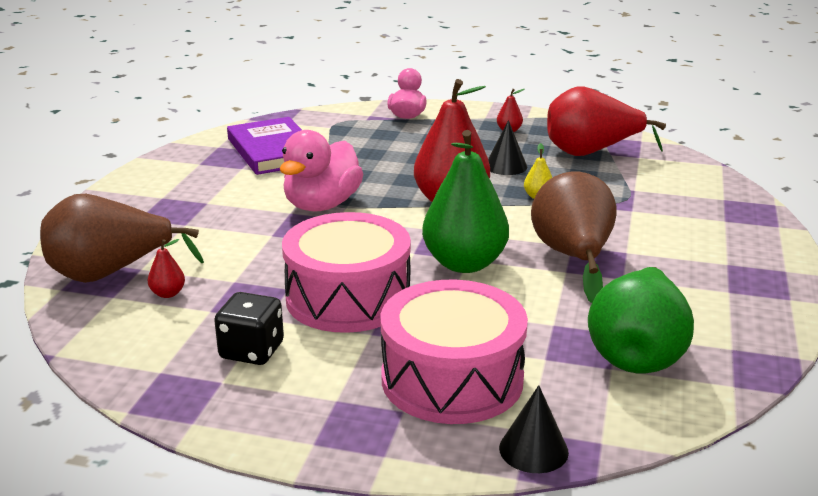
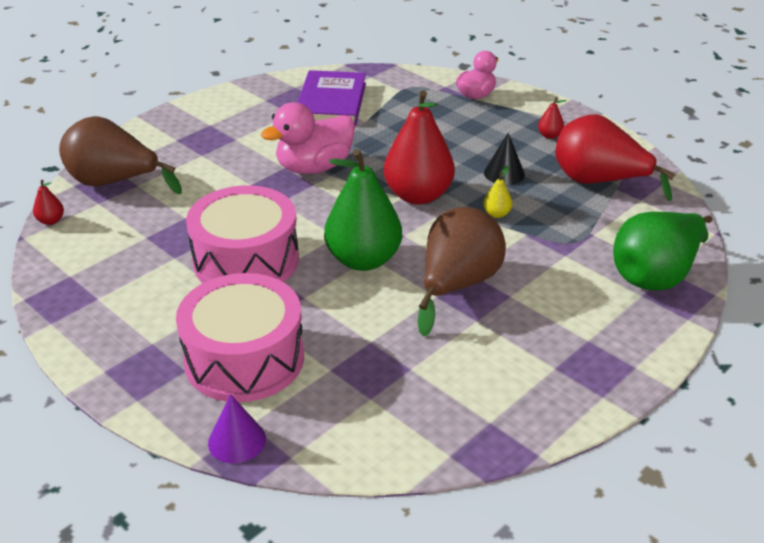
camera: 30 degrees right, 10 degrees up
(168, 293) = (133, 213): red pear -> red pear (51, 221)
(252, 351) = (139, 281): black dice -> none
(533, 450) = (237, 441): black cone -> purple cone
(637, 354) = (405, 395): green pear -> green pear (656, 275)

